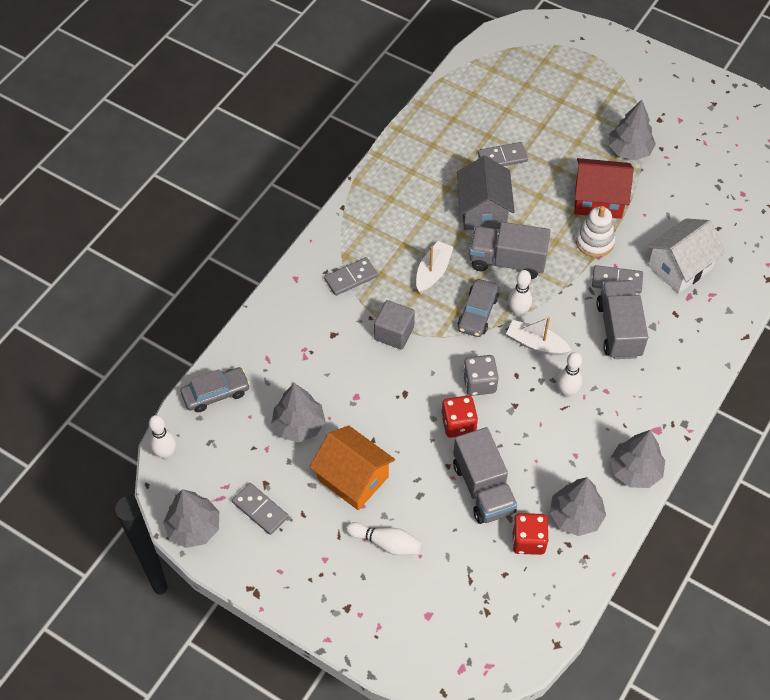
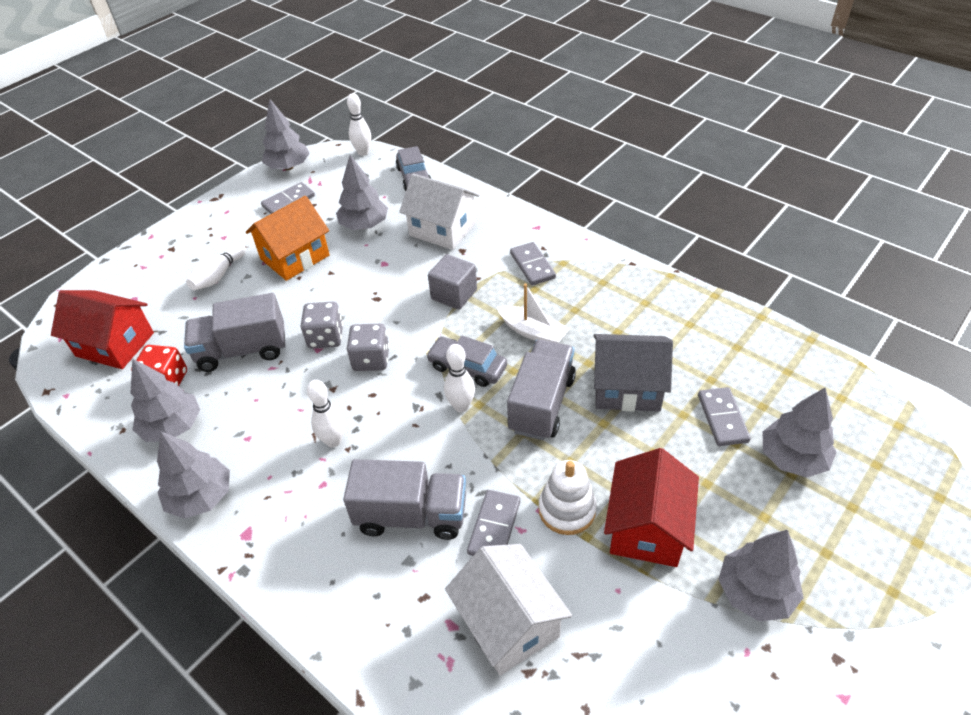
camera: 100 degrees right, 10 degrees down
(303, 355) = (442, 229): none -> white house
(458, 424) = (325, 337): red dice -> grey dice
(491, 606) = (115, 344): none -> red house
(529, 124) = (793, 458): none -> grey tree
(536, 344) = (411, 419): white boat -> none

